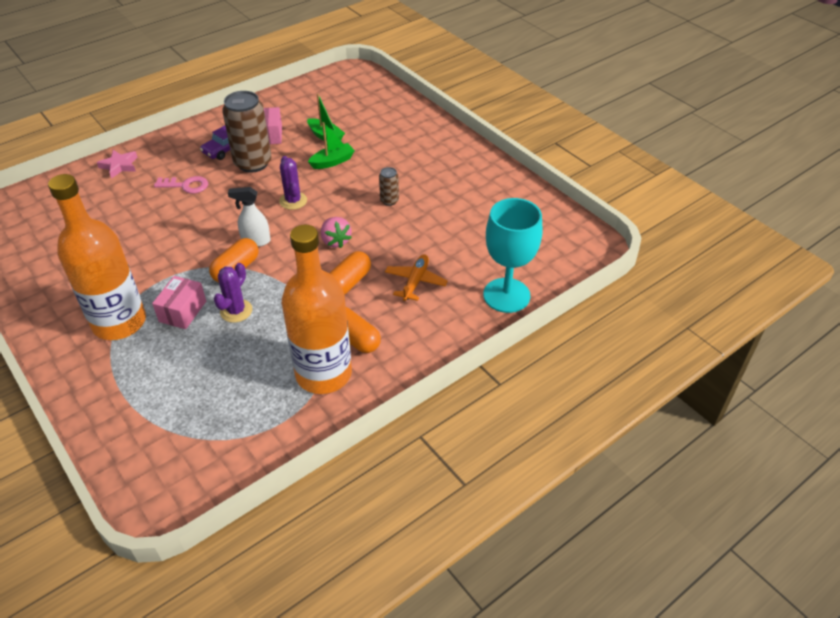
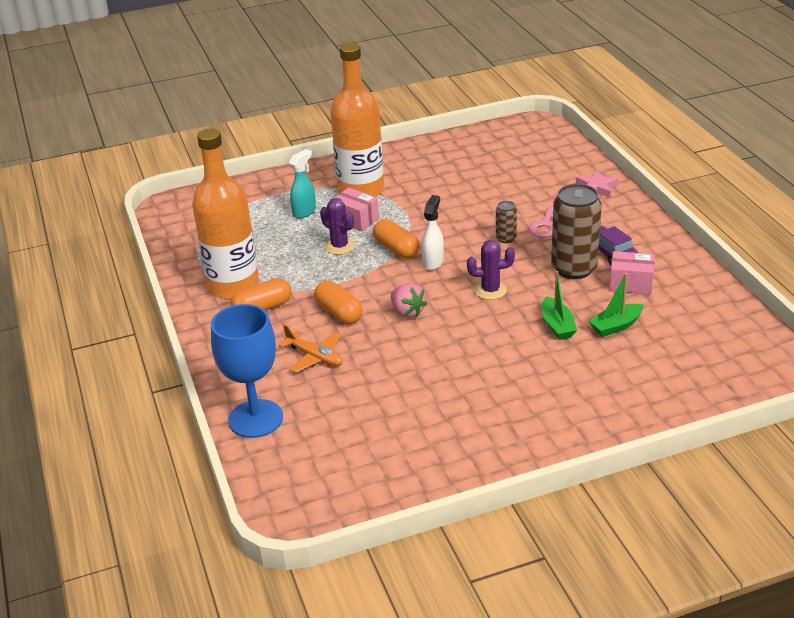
camera: 110 degrees right, 10 degrees down
(168, 358) = (304, 212): none -> turquoise spray bottle
(335, 241) = (407, 312): pink strawberry -> pink strawberry turned 120 degrees counterclockwise
(389, 201) = (461, 359): brown can -> brown can (506, 238)
(506, 295) = (255, 419): turquoise goblet -> blue goblet

